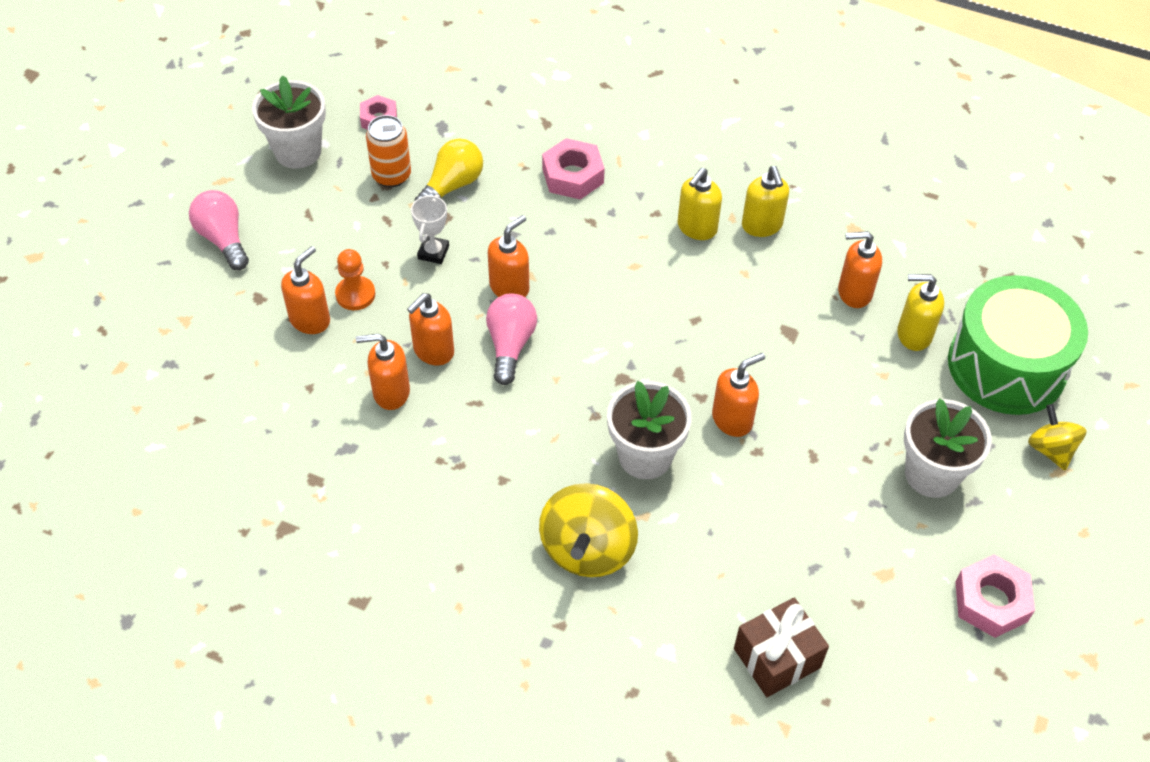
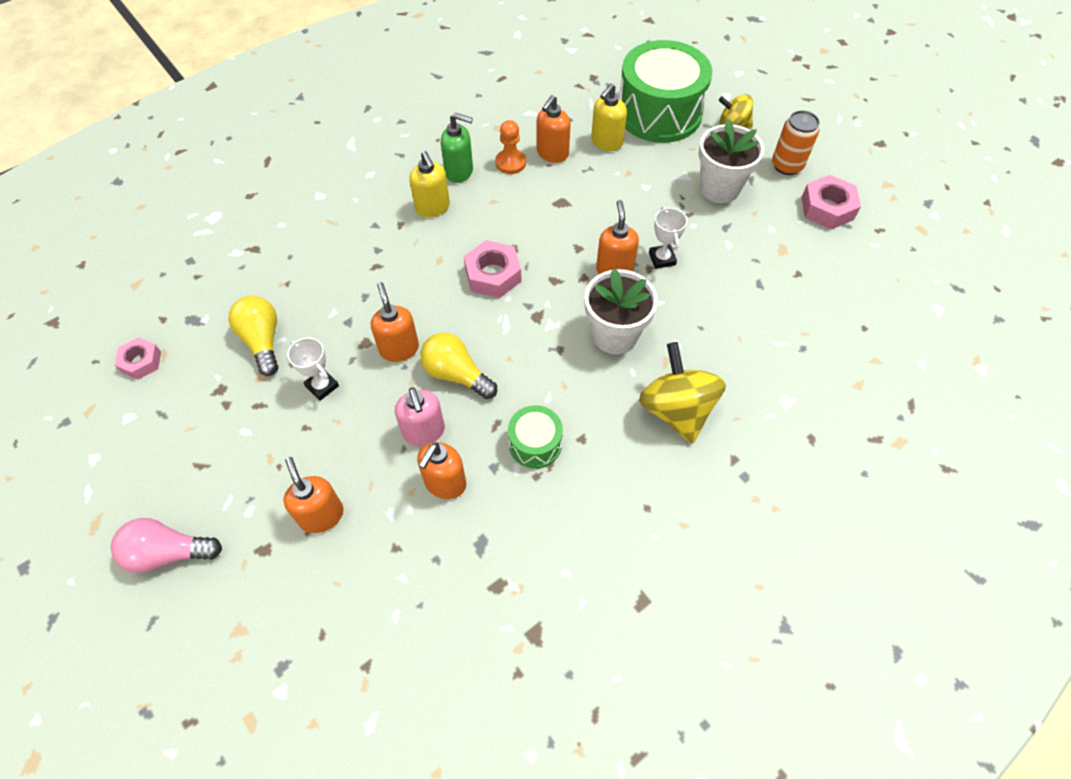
camera: 60 degrees left, 5 degrees up
(298, 151) = (119, 442): white flower pot -> none
(355, 294) = (321, 466): orange pawn -> orange pawn (510, 163)
(391, 176) = (213, 380): orange can -> orange can (787, 166)
(433, 351) = (424, 432): orange soap dispenser -> pink soap dispenser
(473, 443) = (535, 444): none -> green drum
(510, 345) = (456, 374): pink light bulb -> yellow light bulb
(572, 176) = (322, 257): pink nut -> pink nut (493, 275)
(587, 549) = (676, 410): yellow spinning top -> yellow spinning top turned 150 degrees counterclockwise
(762, 226) = (459, 172): yellow soap dispenser -> green soap dispenser
(777, 658) = (820, 338): brown gift -> none
(780, 458) = (662, 259): none -> white trophy

